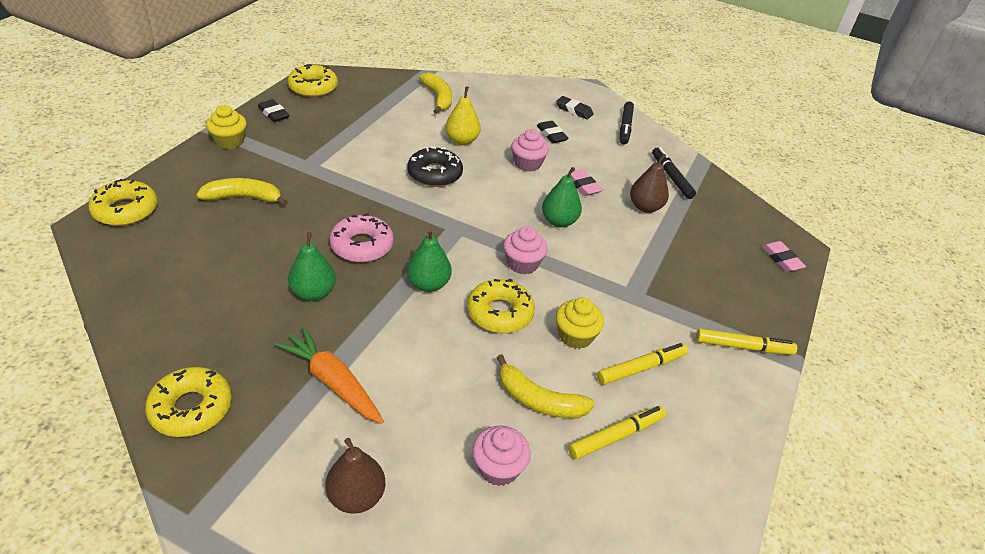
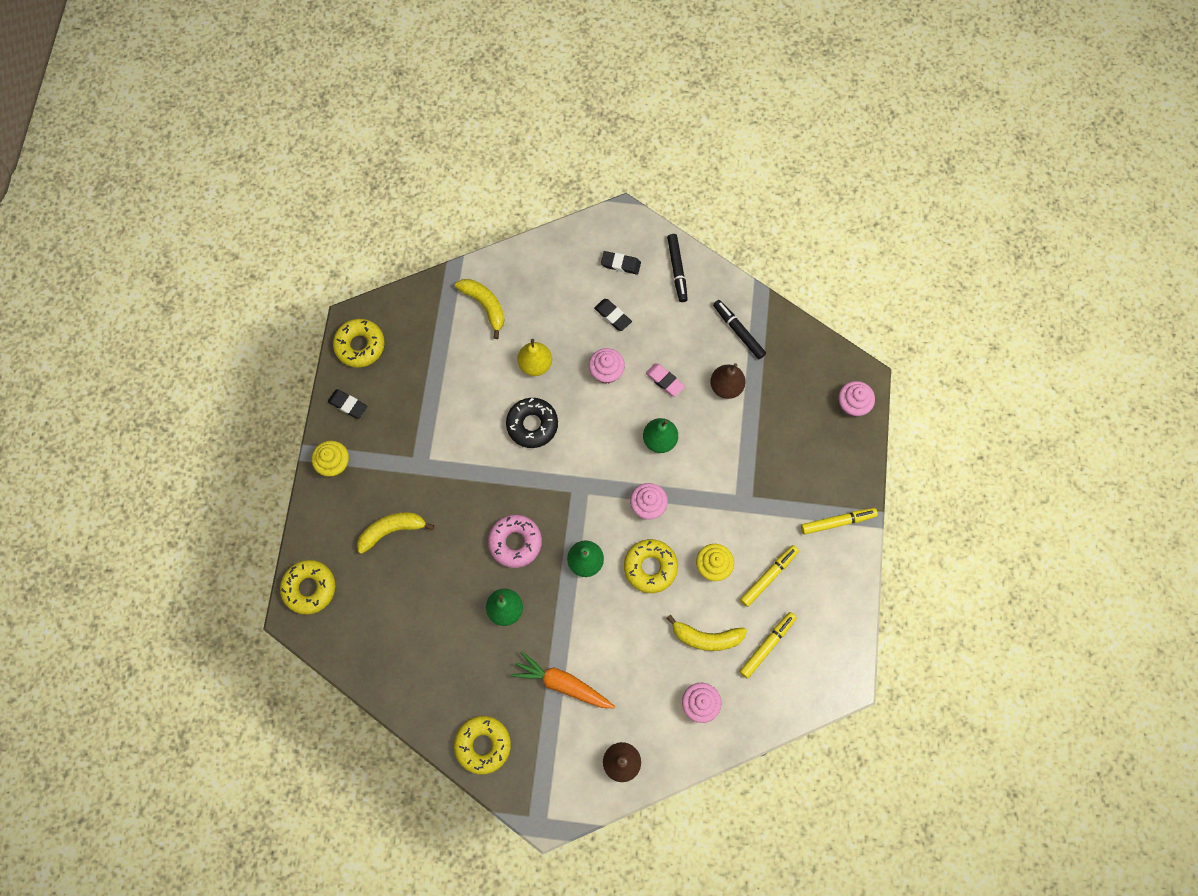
camera: 15 degrees left, 30 degrees up
(781, 259) = (852, 404): pink eraser -> pink cupcake

